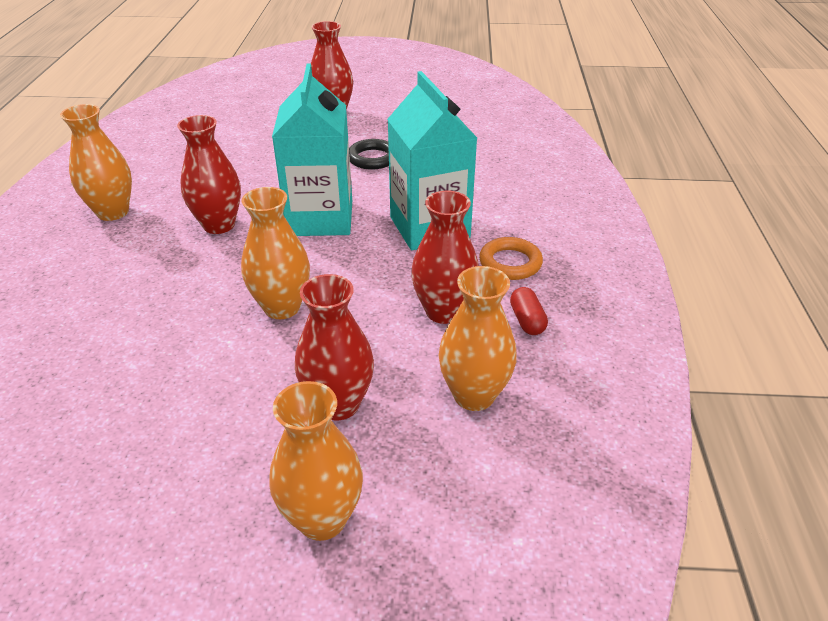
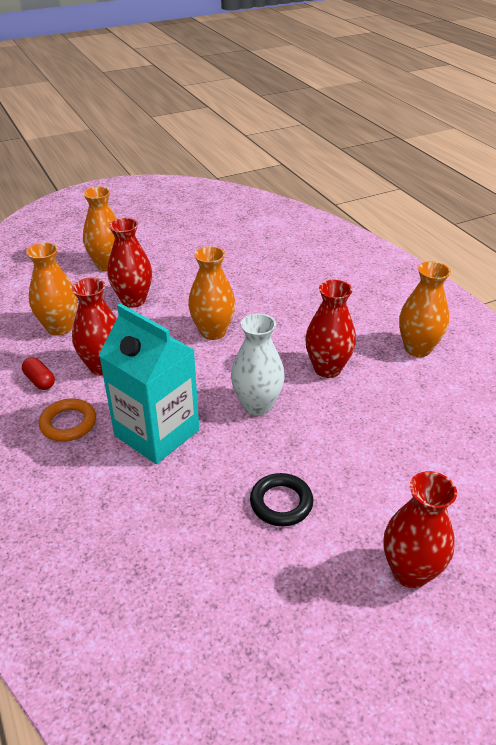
camera: 150 degrees right, 0 degrees up
(320, 218) = (257, 405): turquoise carton -> white vase

